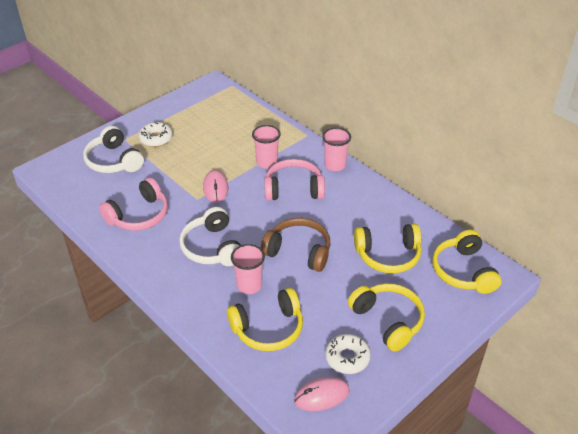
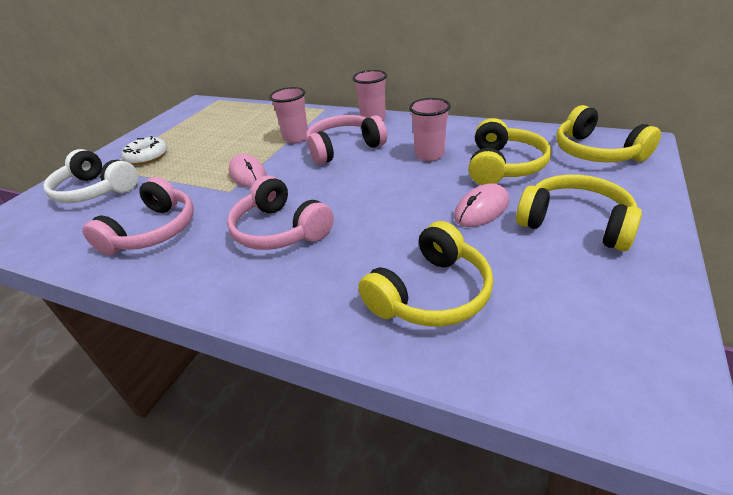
camera: 20 degrees left, 5 degrees down
(212, 247) = (280, 230): white headphones -> pink headphones
(249, 285) = (361, 252): pink cup -> pink cup (429, 155)
(298, 251) = (397, 196): brown headphones -> none
(321, 396) = (596, 354): pink mouse -> pink mouse (481, 209)
(347, 358) = (574, 285): white donut -> none
(388, 255) = (503, 166): yellow headphones -> yellow headphones turned 45 degrees counterclockwise

